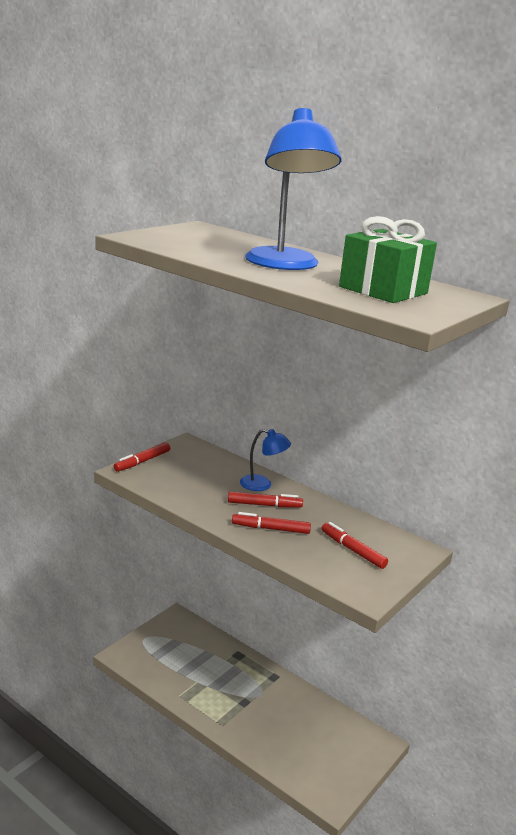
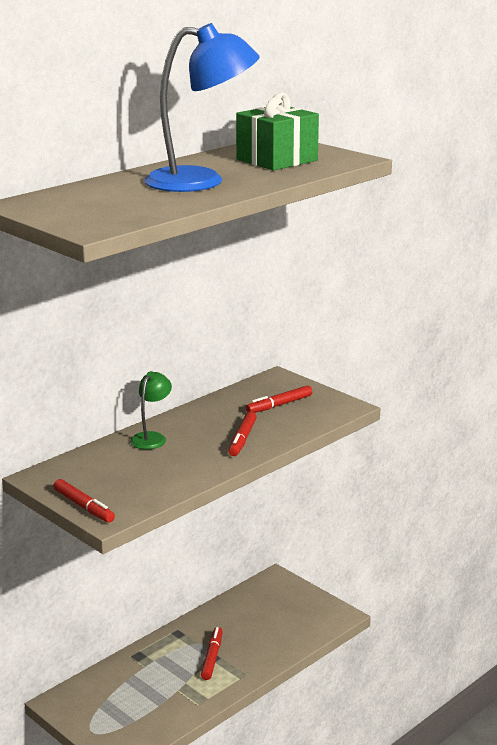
camera: 80 degrees left, 0 degrees up
(262, 485) = (151, 437): blue lamp -> green lamp
(264, 505) = (195, 439): red marker -> red marker (212, 657)

